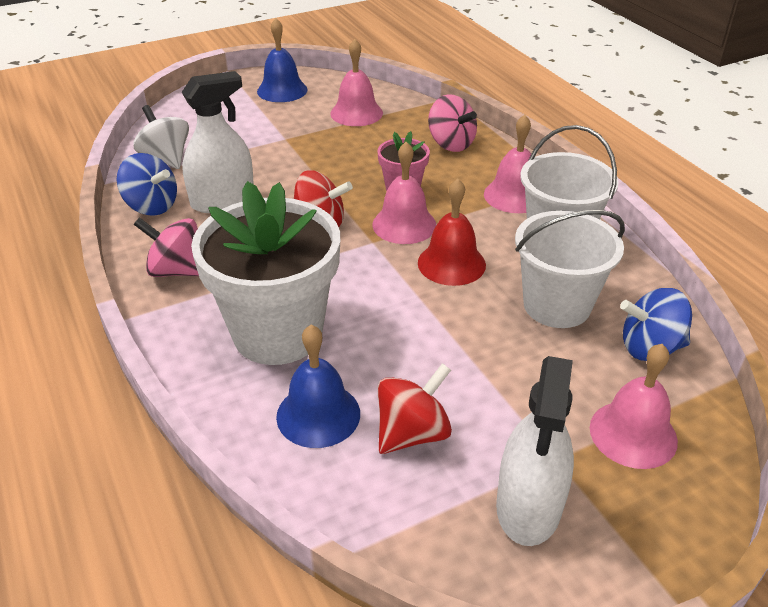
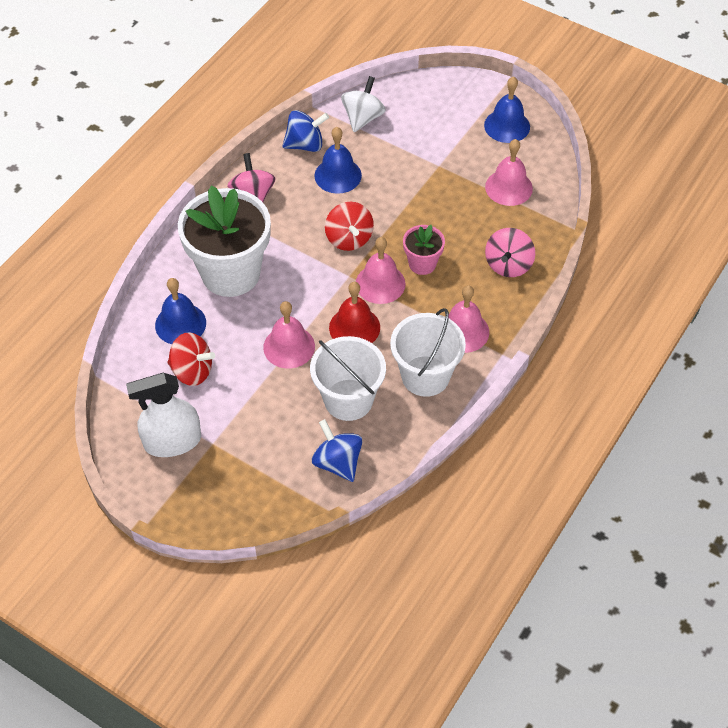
camera: 60 degrees right, 15 degrees up
(152, 206) = (305, 145): blue spinning top -> blue spinning top turned 105 degrees counterclockwise
(223, 200) = (338, 175): white spray bottle -> blue bell
(633, 434) = (254, 474): pink bell -> pink bell (289, 347)

